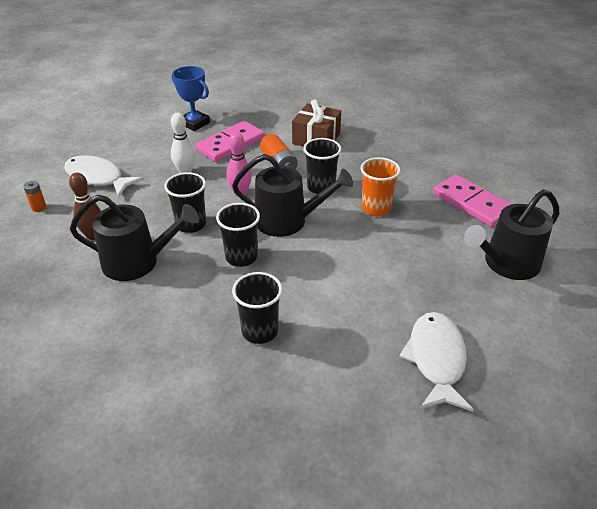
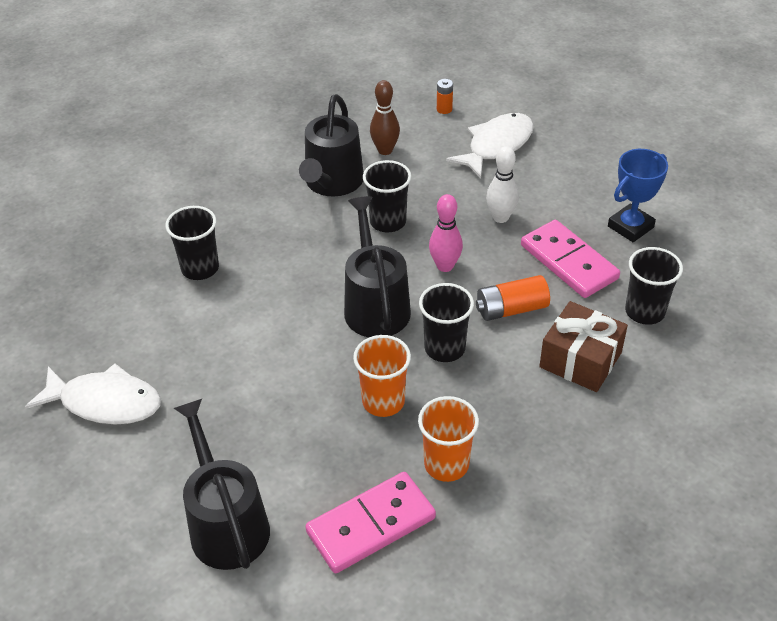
camera: 100 degrees right, 5 degrees up
(241, 257) = (317, 260): black cup -> black cup (644, 311)
(287, 221) = (375, 305): black watering can -> black watering can turned 150 degrees clockwise
(414, 180) = (446, 464): none -> orange cup

